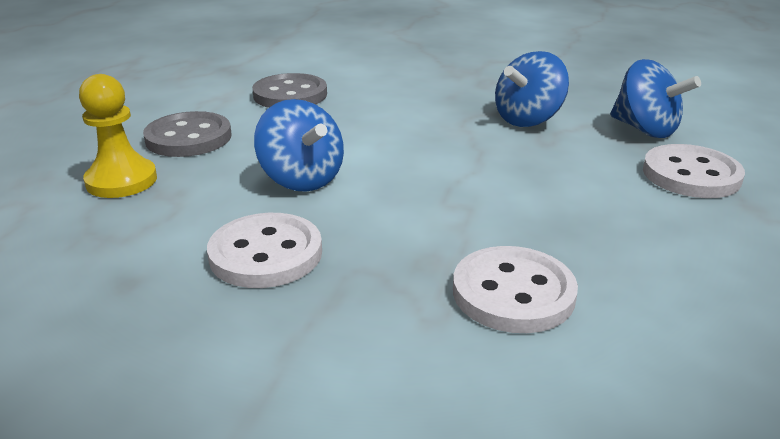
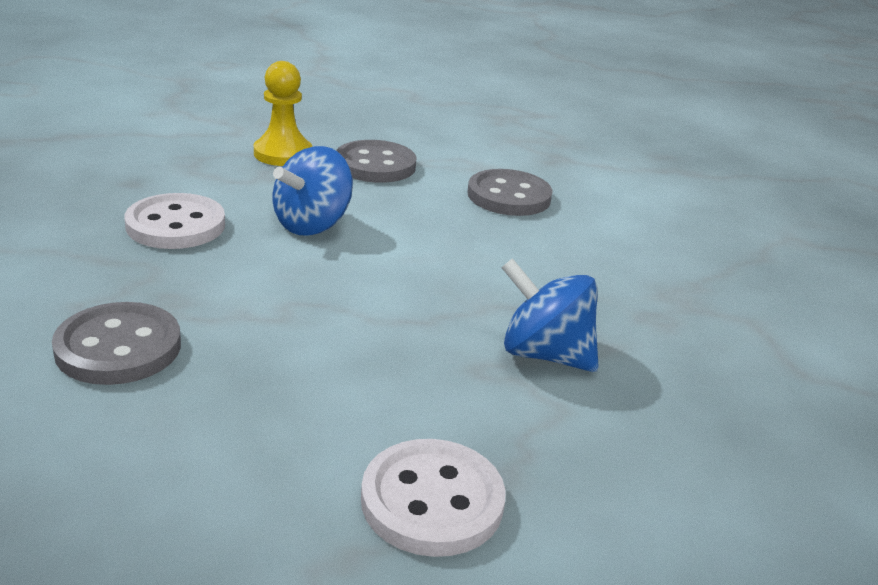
camera: 70 degrees right, 0 degrees up
(513, 293) = (118, 347): white button -> grey button
(645, 130) = (577, 465): blue spinning top -> none

